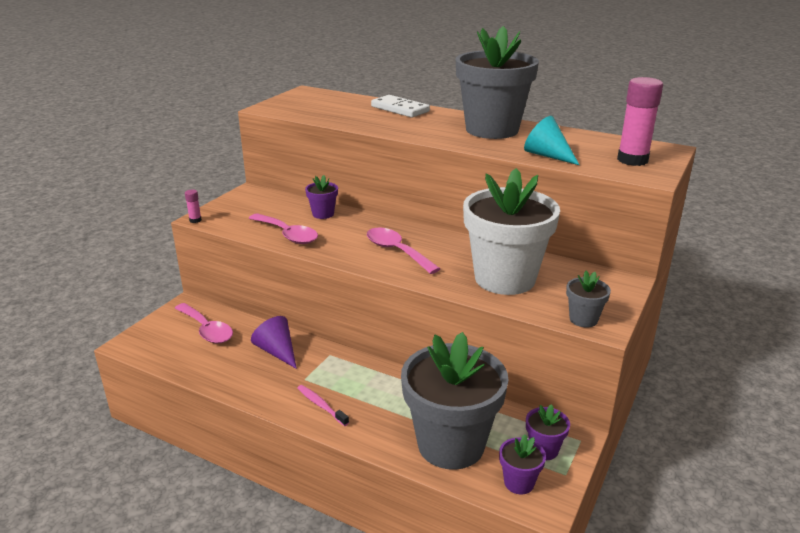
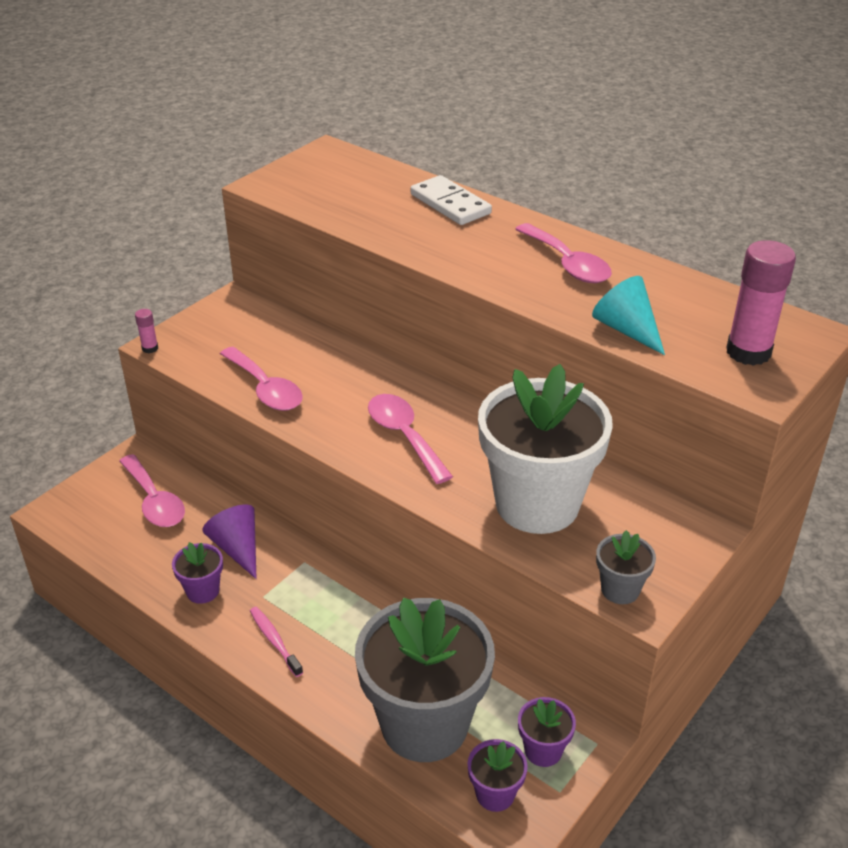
camera: 10 degrees right, 10 degrees up
(323, 214) = (323, 354): purple flower pot -> purple flower pot (202, 591)
(492, 130) = (568, 264): grey flower pot -> pink spoon

